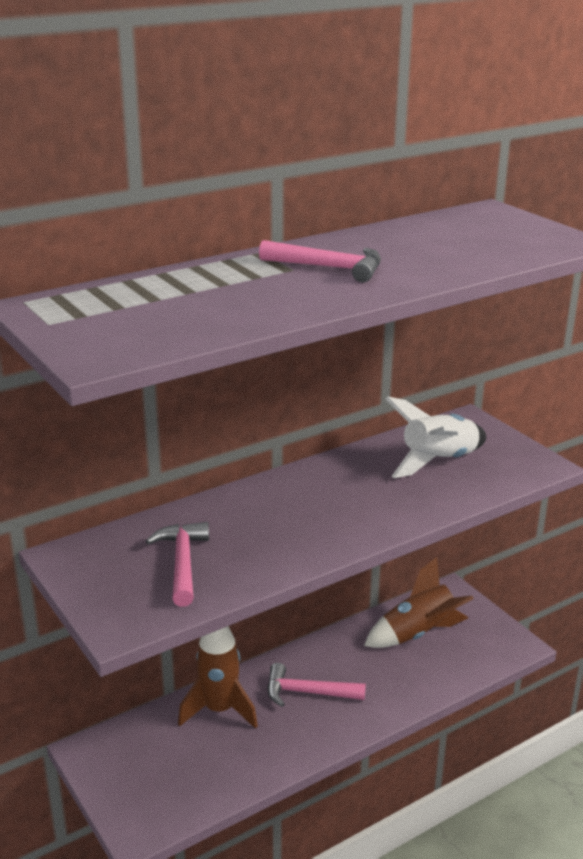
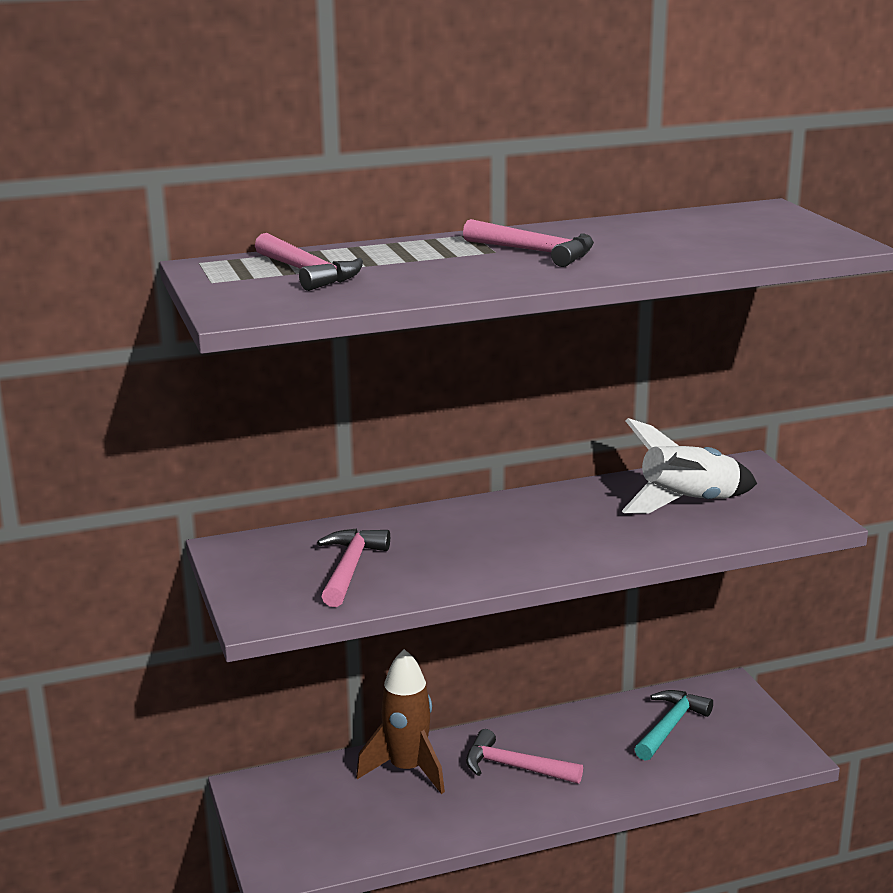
camera: 15 degrees right, 5 degrees down
(137, 306) = (308, 273): none -> pink hammer
(418, 634) = (670, 726): brown rocket -> turquoise hammer

